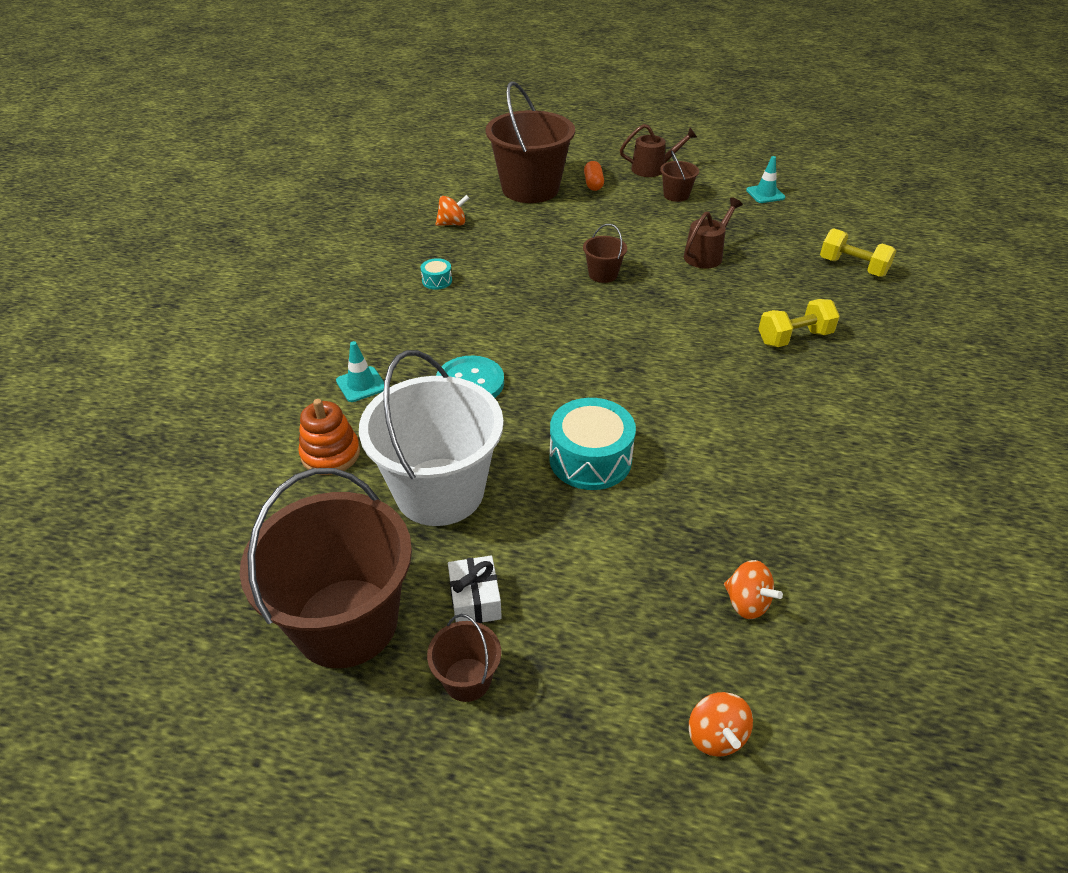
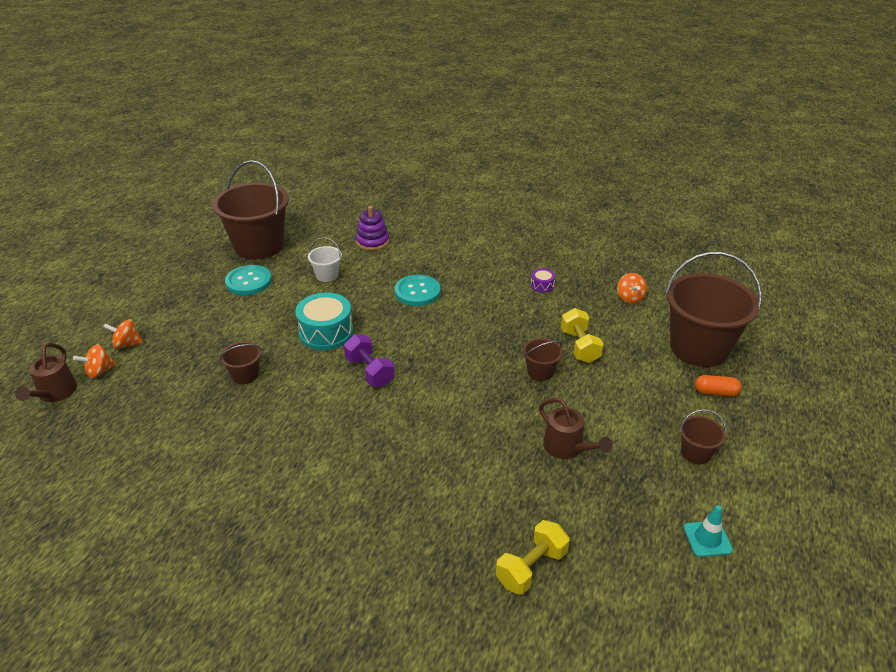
camera: 100 degrees right, 5 degrees down
(330, 454) = (372, 242): orange stacking toy -> purple stacking toy
(361, 384) = (429, 252): turquoise traffic cone -> none
(437, 281) = (542, 285): turquoise drum -> purple drum
(440, 491) = (327, 275): white bucket -> white bucket, size x0.44
(467, 679) = (207, 276): brown bucket -> brown bucket (245, 375)
(475, 600) = (248, 281): white gift -> turquoise button
(652, 169) = (761, 447): brown watering can -> brown watering can (55, 393)
(656, 400) = (369, 371): none -> purple dumbbell
(746, 603) = (187, 373): orange spinning top -> orange spinning top (99, 371)
(794, 338) = (419, 474): yellow dumbbell -> yellow dumbbell (579, 346)

